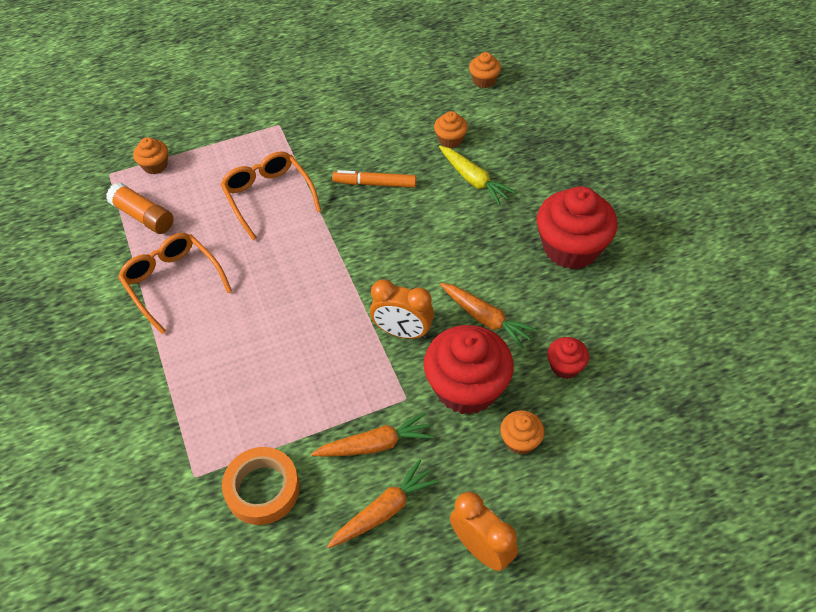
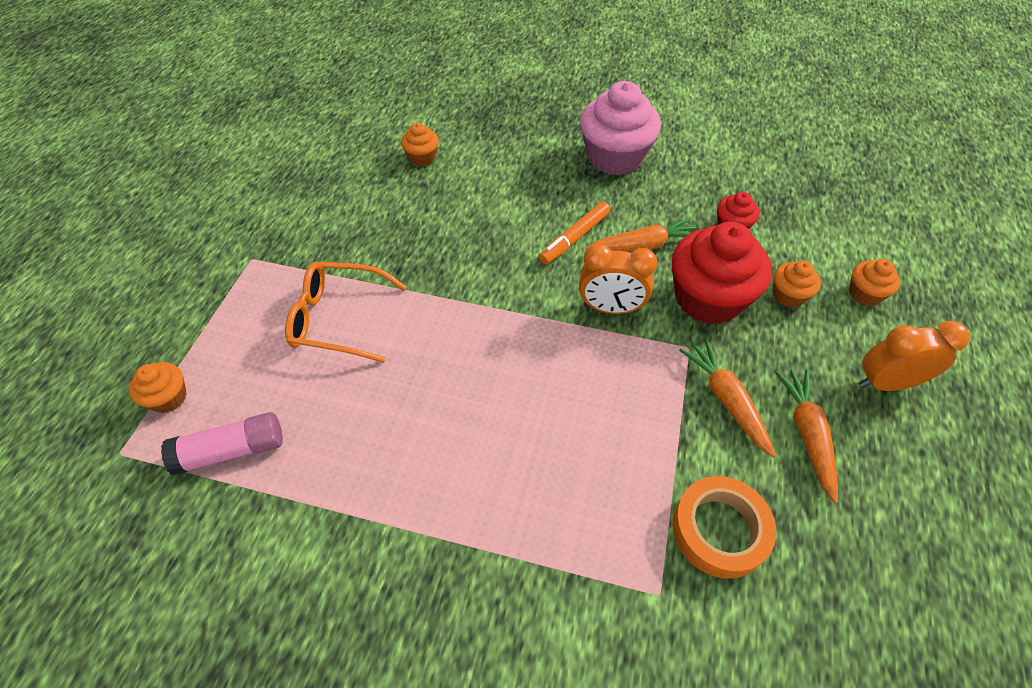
camera: 55 degrees left, 0 degrees up
(143, 216) = (232, 451): orange glue stick -> pink glue stick
(172, 283) = (364, 472): orange glasses -> none
(374, 184) = (415, 231): orange marker -> orange marker (574, 238)
(375, 444) = (726, 400): orange carrot -> orange carrot turned 45 degrees counterclockwise
(402, 332) = (610, 308): orange clock -> orange clock turned 45 degrees clockwise
(473, 180) = (484, 169): yellow carrot -> none
(484, 80) = (381, 103): orange cupcake -> orange cupcake (865, 293)
(571, 248) = (614, 157): red cupcake -> pink cupcake

